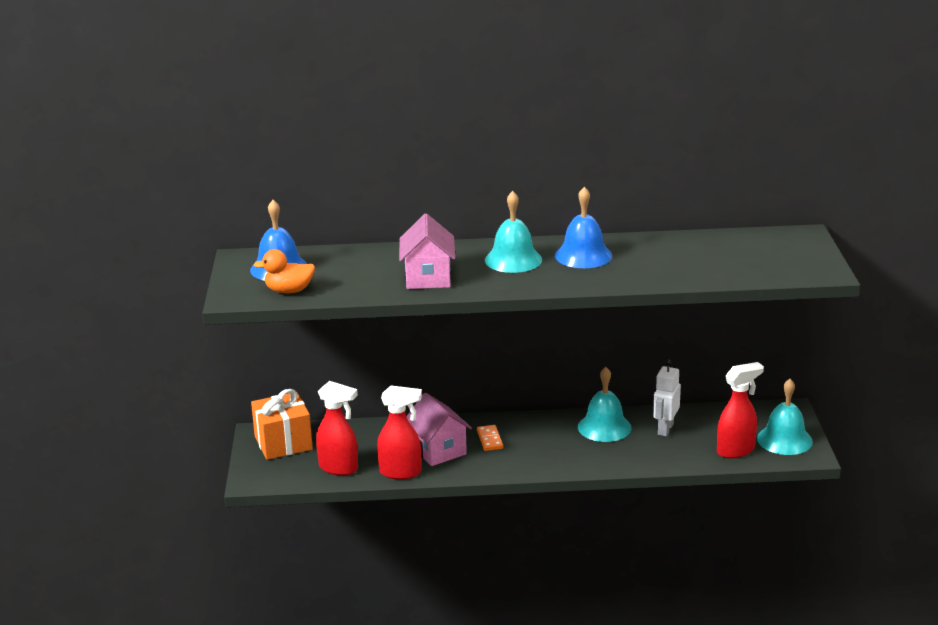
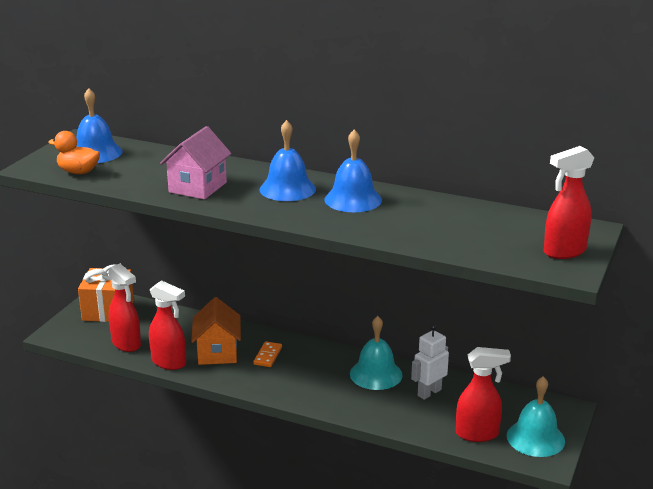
camera: 25 degrees right, 0 degrees up
(438, 450) = (217, 352): pink house -> orange house
(513, 259) = (287, 189): turquoise bell -> blue bell
(804, 258) = (564, 252): none -> red spray bottle

